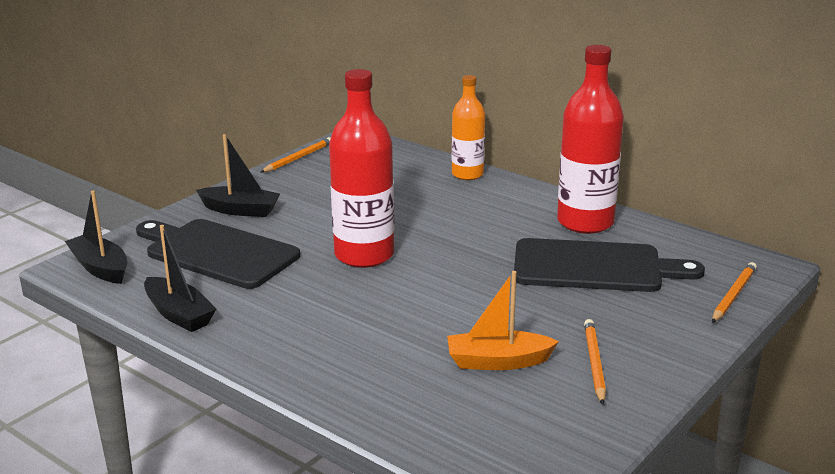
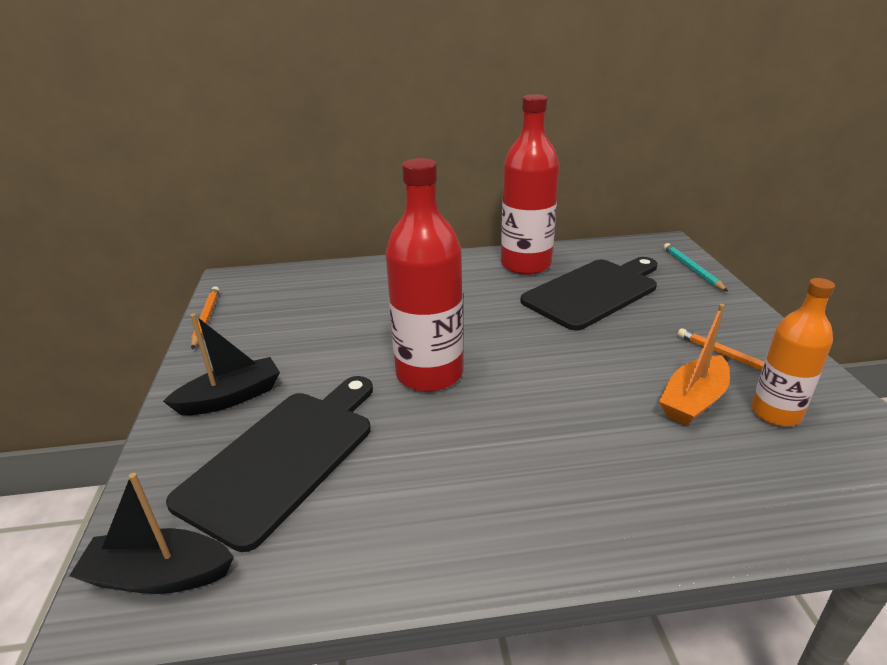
camera: 45 degrees left, 5 degrees up
(179, 314) = (367, 562): black boat -> none
(217, 252) = (284, 457): black cutting board -> black cutting board turned 135 degrees clockwise
(467, 174) = (382, 268): orange bottle -> orange bottle (775, 413)
(733, 295) = (692, 269): orange pencil -> turquoise pencil

